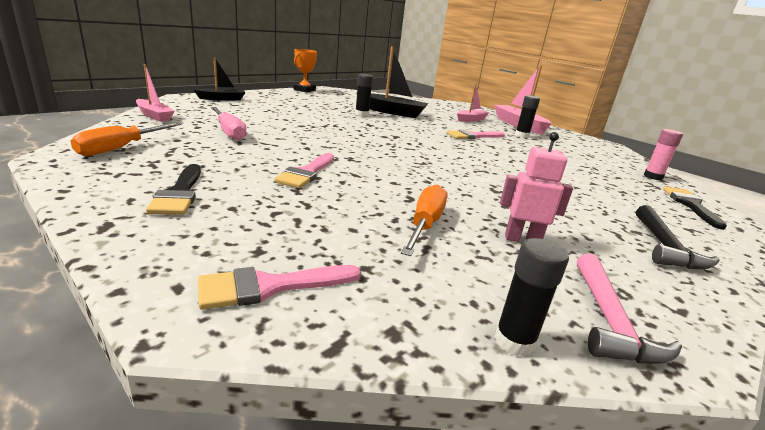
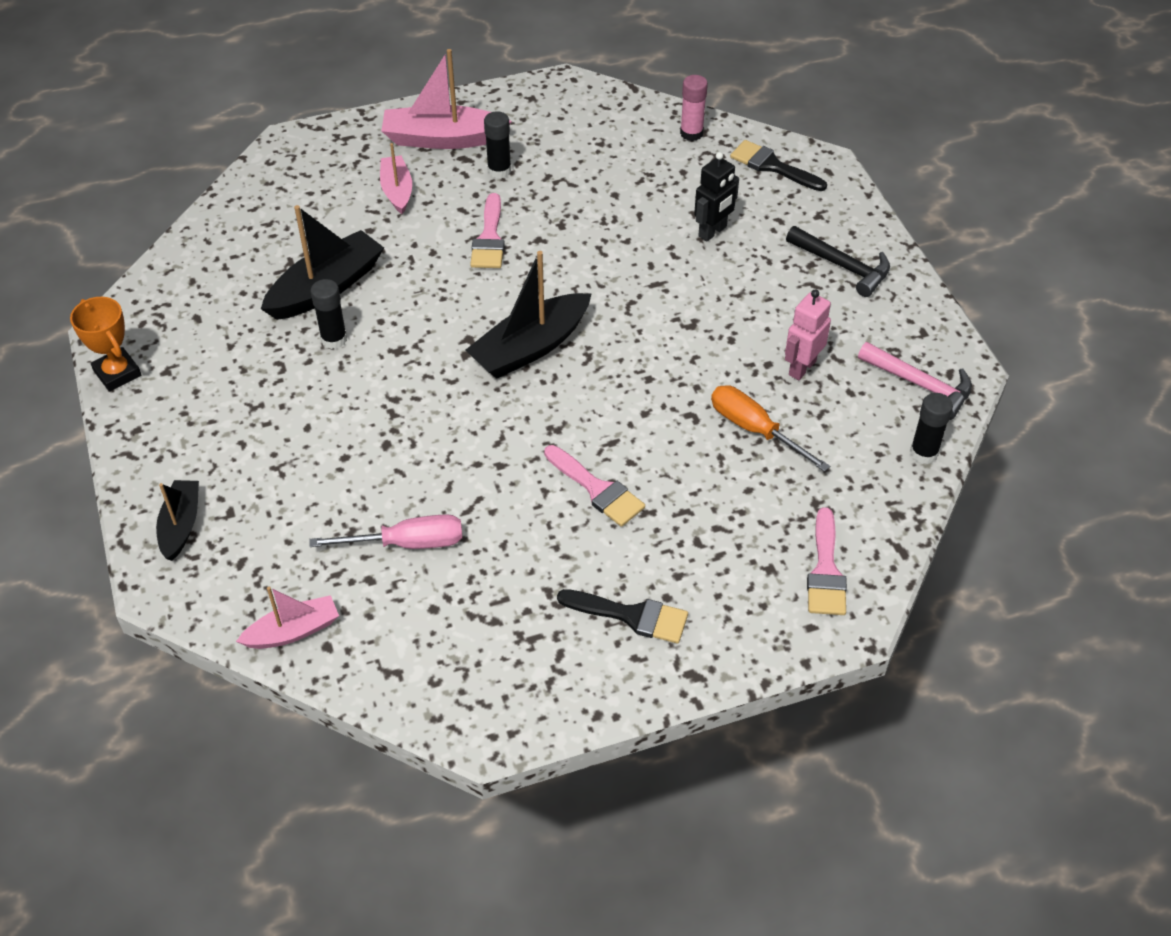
camera: 60 degrees left, 25 degrees up
(121, 148) = (461, 670): orange screwdriver -> none
(409, 148) = (530, 347): none -> black boat
(590, 190) = (713, 232): none -> black robot

